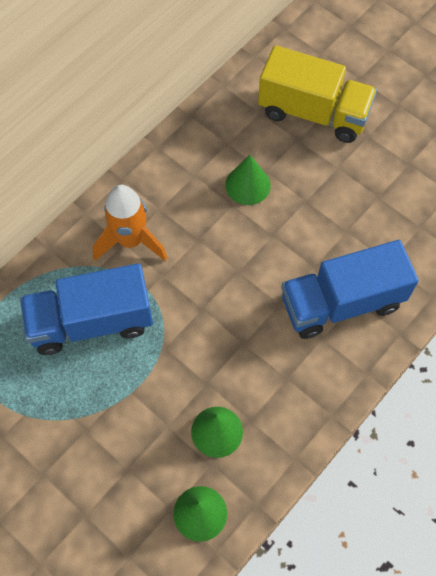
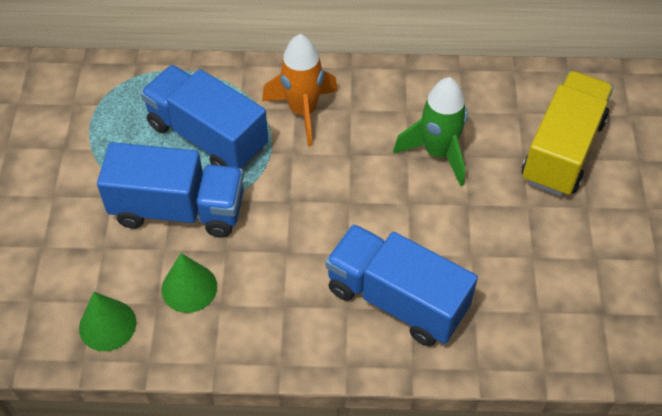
camera: 50 degrees right, 10 degrees down
(140, 390) = (178, 209): none -> blue truck
(248, 185) = (438, 153): green cone -> green rocket
(313, 113) = (562, 150): yellow truck -> yellow truck turned 135 degrees counterclockwise

